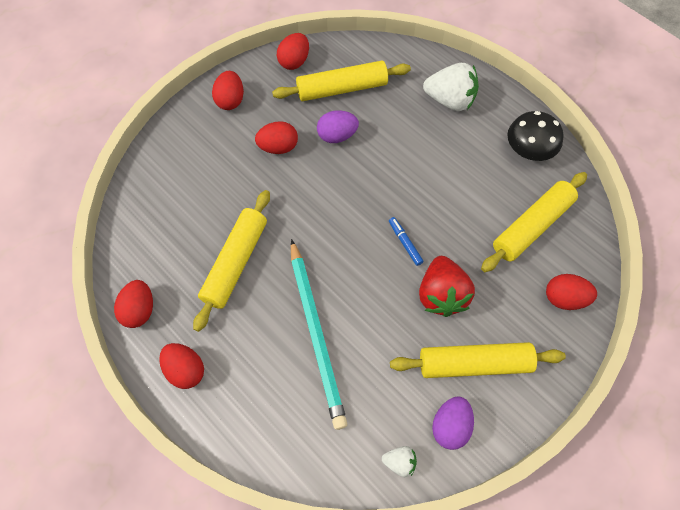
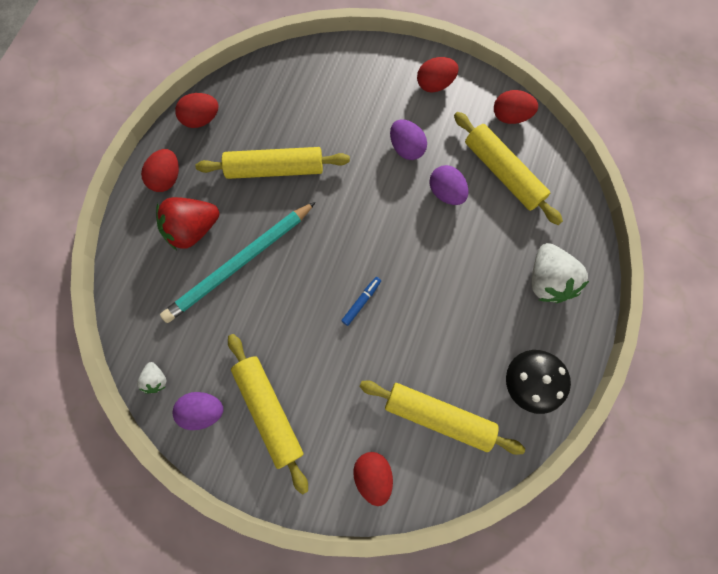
camera: 65 degrees right, 10 degrees up
(278, 147) = (406, 148): red egg -> purple egg
(441, 295) = (323, 356): red strawberry -> red strawberry (192, 229)

